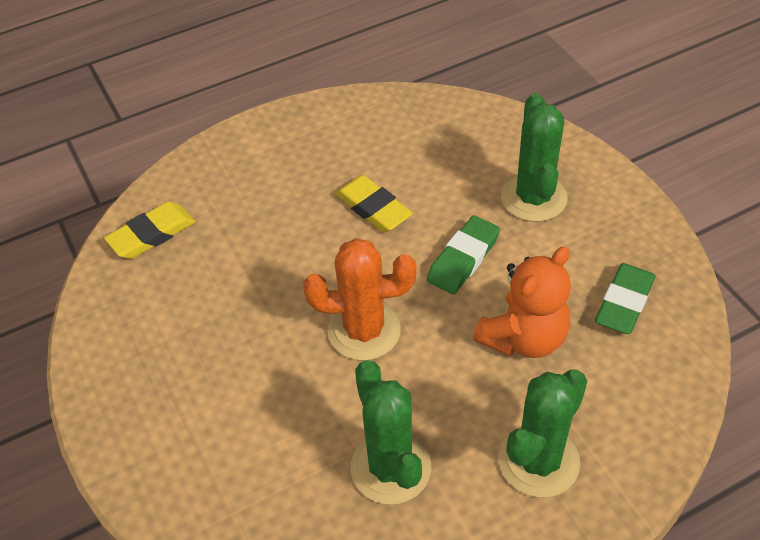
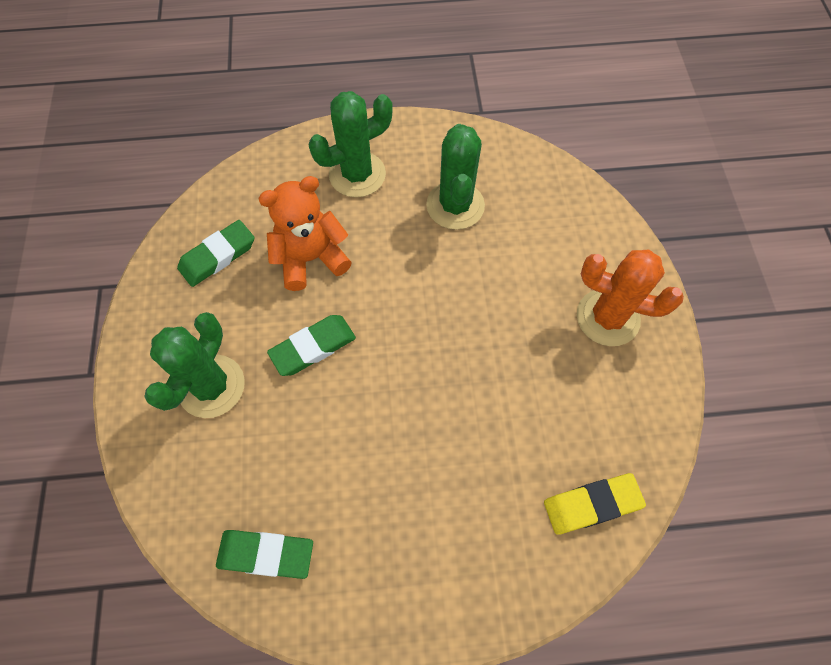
camera: 160 degrees left, 15 degrees up
(364, 331) = (428, 313): orange cactus -> orange cactus (607, 317)
(373, 208) = (362, 440): yellow eraser -> none
(407, 120) = (266, 554): none -> green eraser

